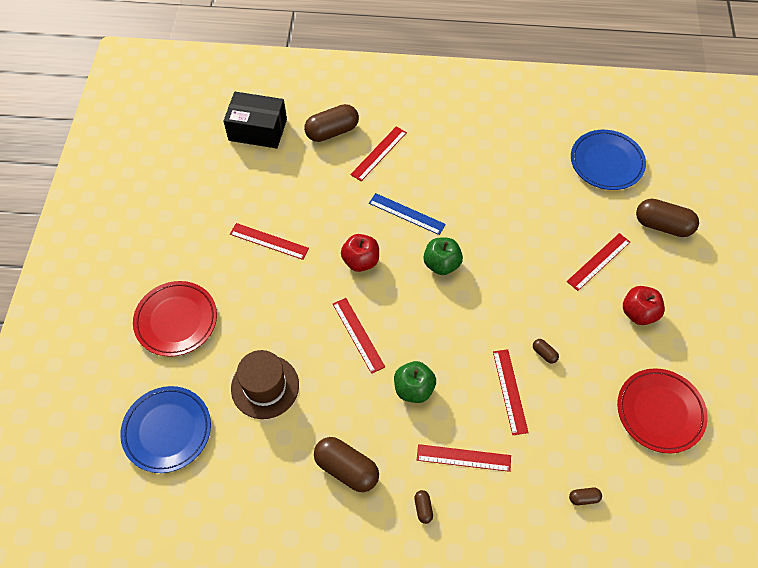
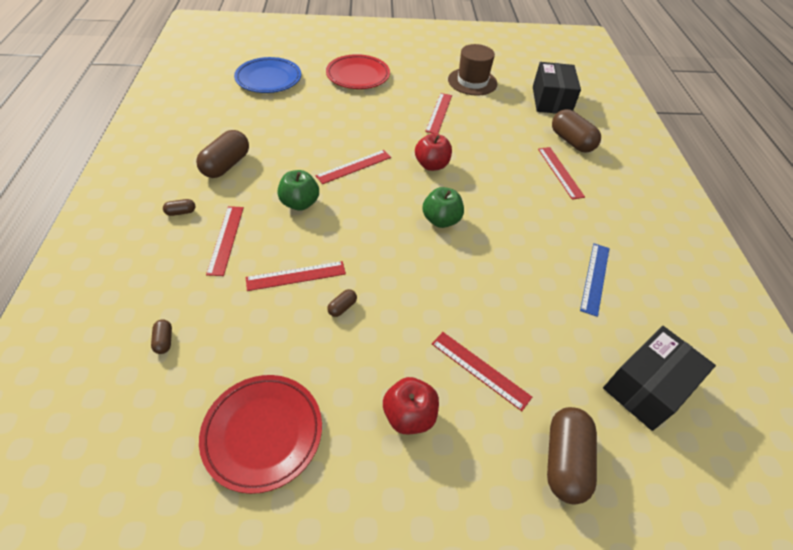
camera: 80 degrees right, 10 degrees down
(265, 386) = (303, 119): brown hat -> brown hat (472, 81)
(379, 153) = (560, 172): red ruler -> red ruler turned 45 degrees clockwise
(406, 214) = (494, 193): blue ruler -> blue ruler (595, 278)
(606, 163) = (647, 387): blue plate -> black box

